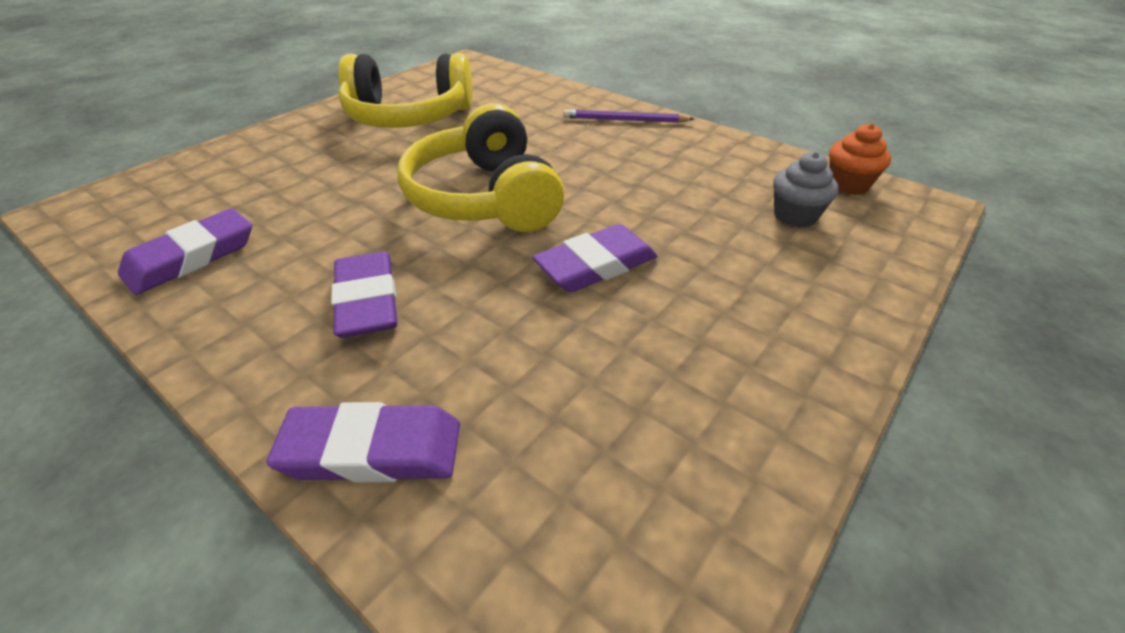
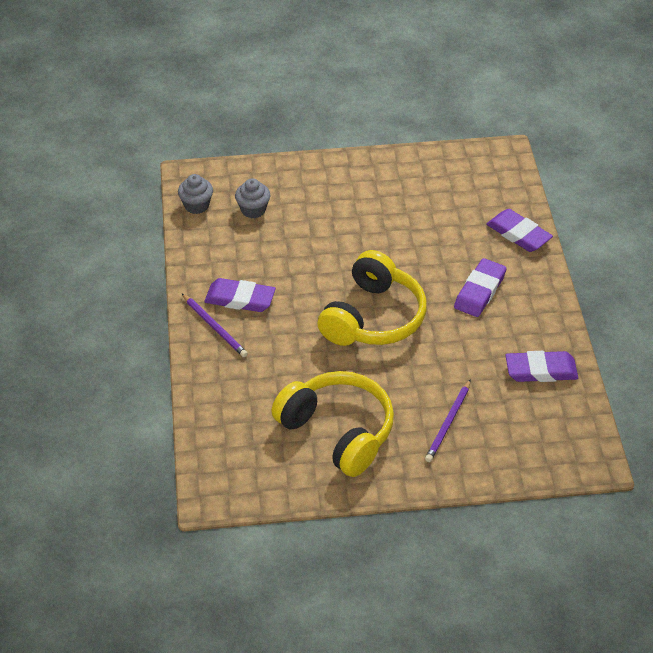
camera: 135 degrees left, 5 degrees up
(295, 163) = (448, 423): none -> purple pencil
(596, 265) = (372, 246): purple eraser -> purple eraser (240, 299)
(848, 185) = (196, 205): orange cupcake -> grey cupcake

